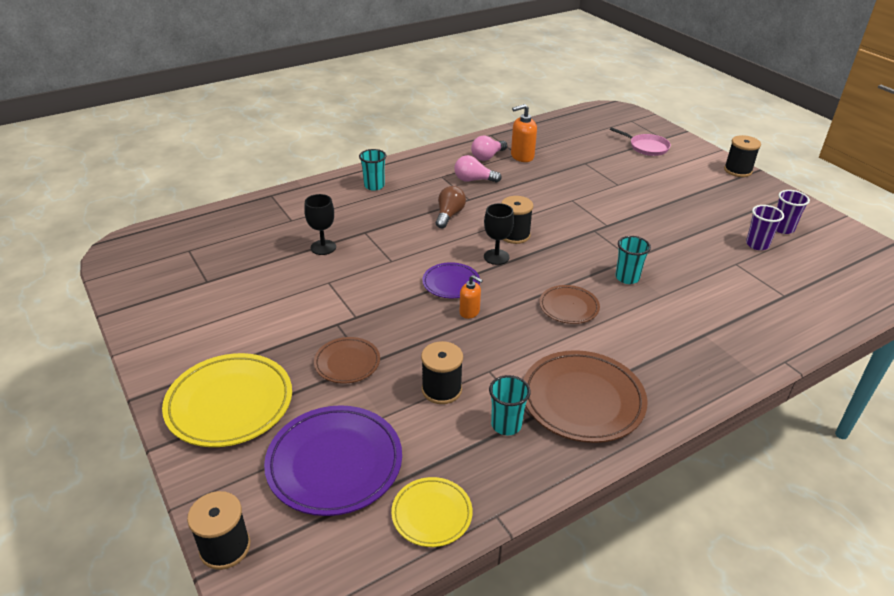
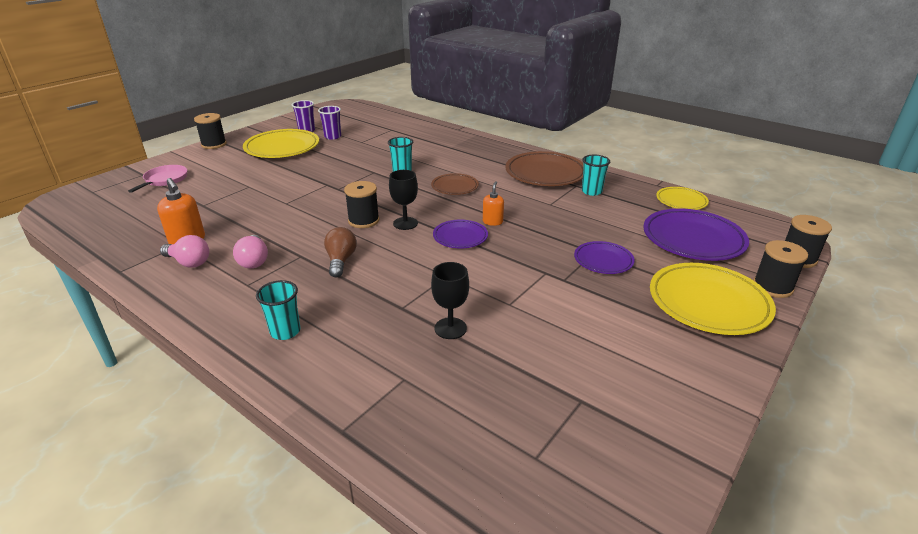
camera: 110 degrees left, 5 degrees down
(347, 363) = (603, 260): brown plate -> purple plate
(441, 389) = (586, 217): black spool -> black spool (772, 287)
(449, 215) = (341, 261): brown light bulb -> brown light bulb turned 90 degrees clockwise
(721, 208) = (282, 148): none -> yellow plate

